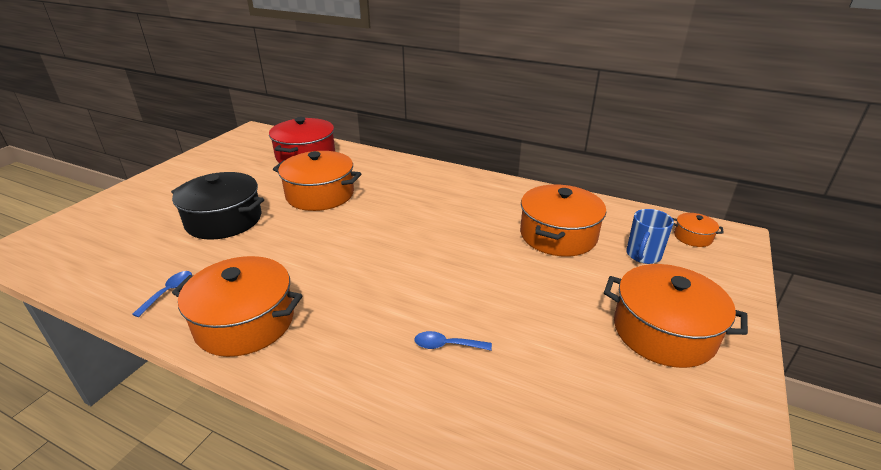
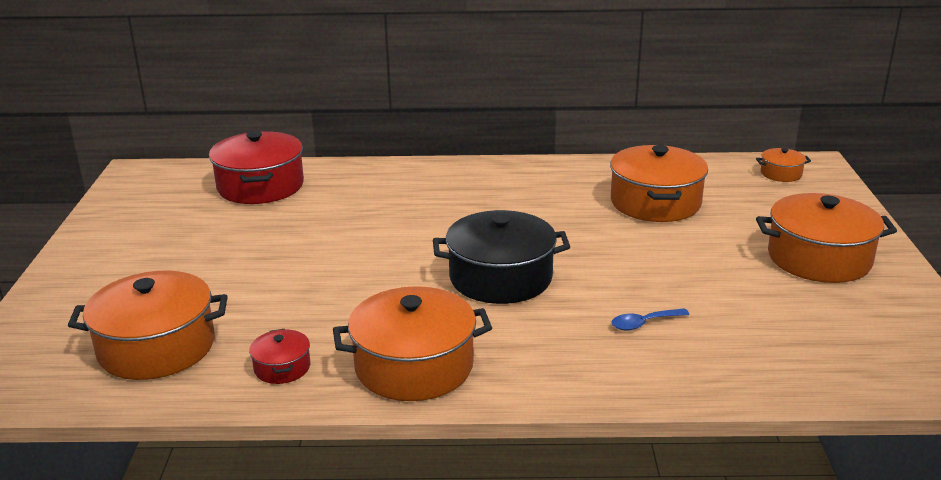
camera: 25 degrees left, 5 degrees down
(169, 292) = (282, 368): blue spoon -> red pot
(224, 220) = (248, 282): black pot -> black pot (500, 278)
(320, 194) = (339, 225): orange pot -> orange pot (157, 347)
(643, 255) = (750, 201): blue mug -> none

